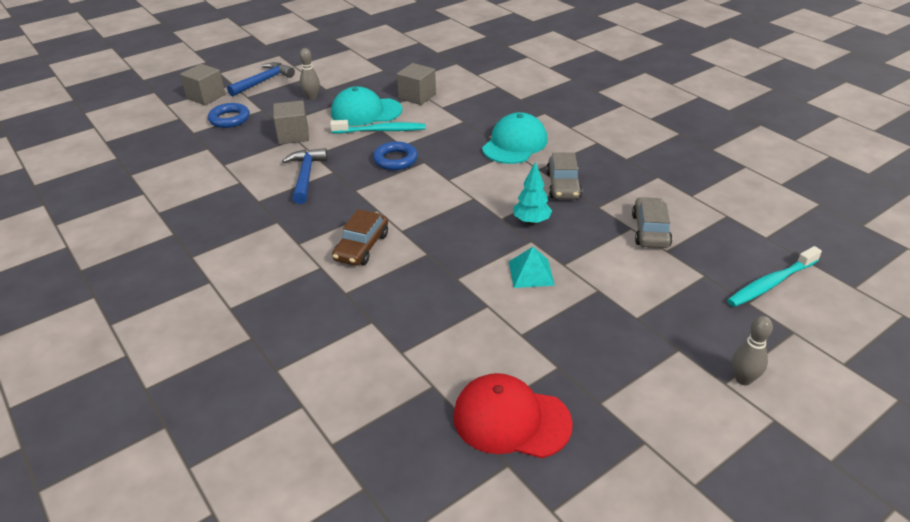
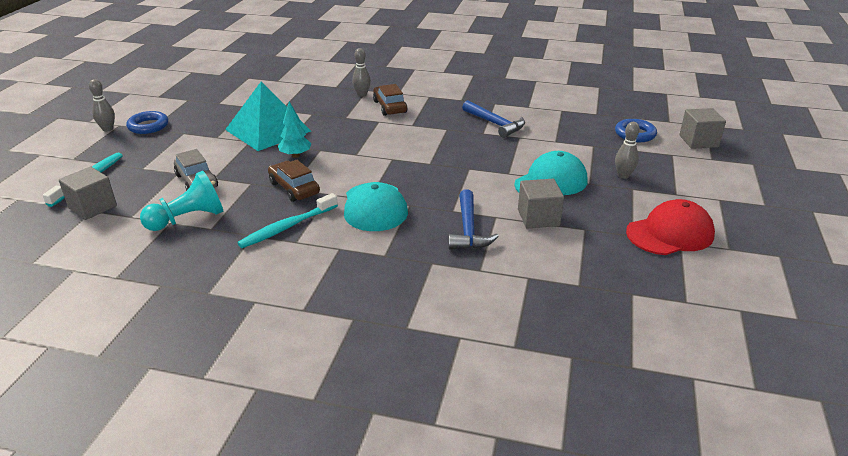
camera: 140 degrees right, 5 degrees down
(263, 81) = (697, 172): blue hammer -> blue hammer (468, 229)
(293, 135) = (563, 142): grey cube -> grey cube (93, 207)
(362, 285) = (362, 95): none -> grey bowling pin
(381, 130) = (506, 172): turquoise toothbrush -> turquoise toothbrush (287, 227)
(395, 160) = (454, 156): blue ring -> blue ring (148, 126)
(511, 419) = (229, 83): red cap -> red cap (670, 233)
(531, 273) = (268, 130): turquoise pyramid -> turquoise pyramid, size x2.08
(563, 185) = (294, 188): grey car -> brown car
(674, 192) = (188, 219): none -> turquoise pawn

